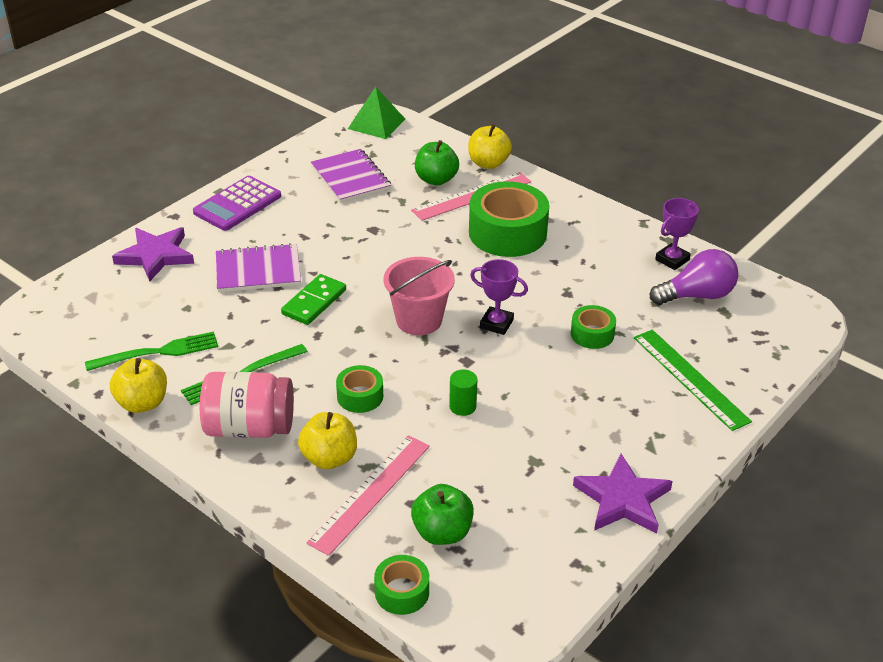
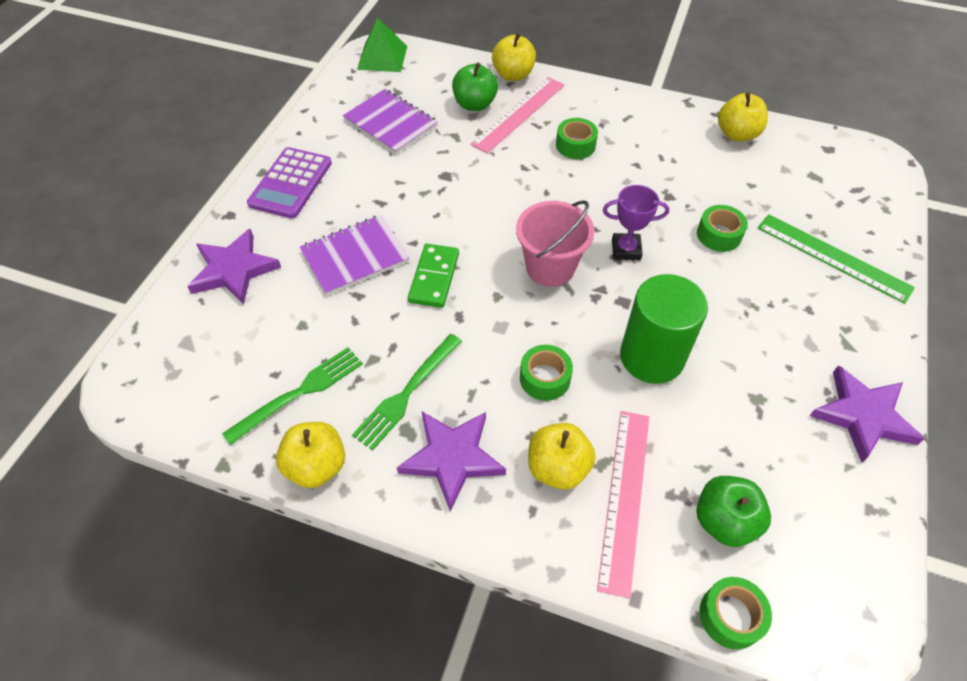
camera: 20 degrees left, 15 degrees up
(249, 427) = (452, 458): pink jar -> purple star
(462, 406) = (651, 357): green cylinder -> green cylinder, size x2.23
(507, 233) = (575, 145): green tape -> green tape, size x0.50
(672, 260) = (737, 134): purple trophy -> yellow apple
(696, 295) = (781, 166): purple light bulb -> none

